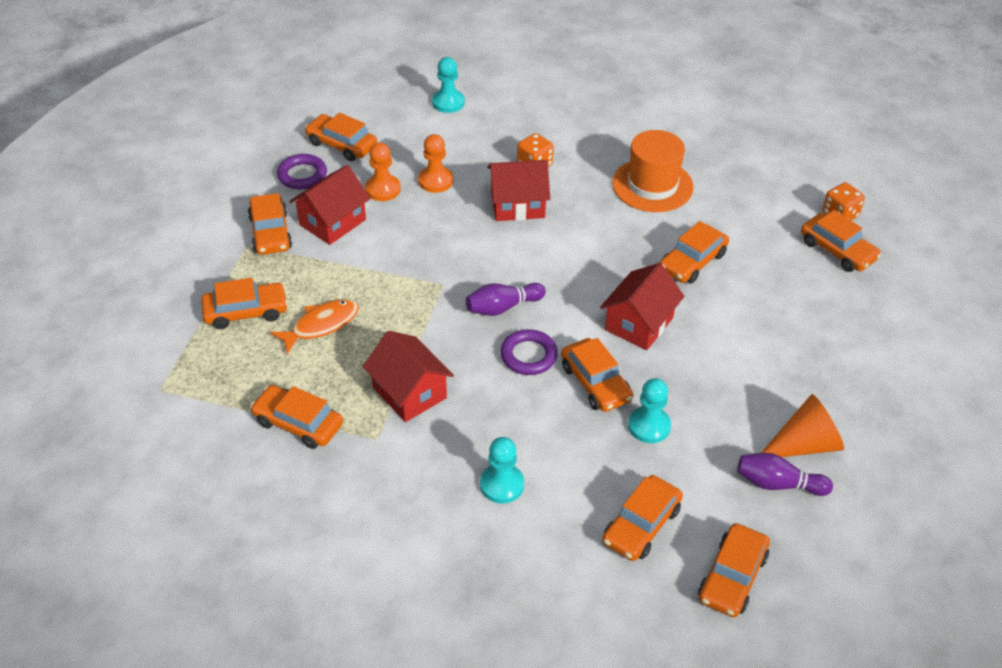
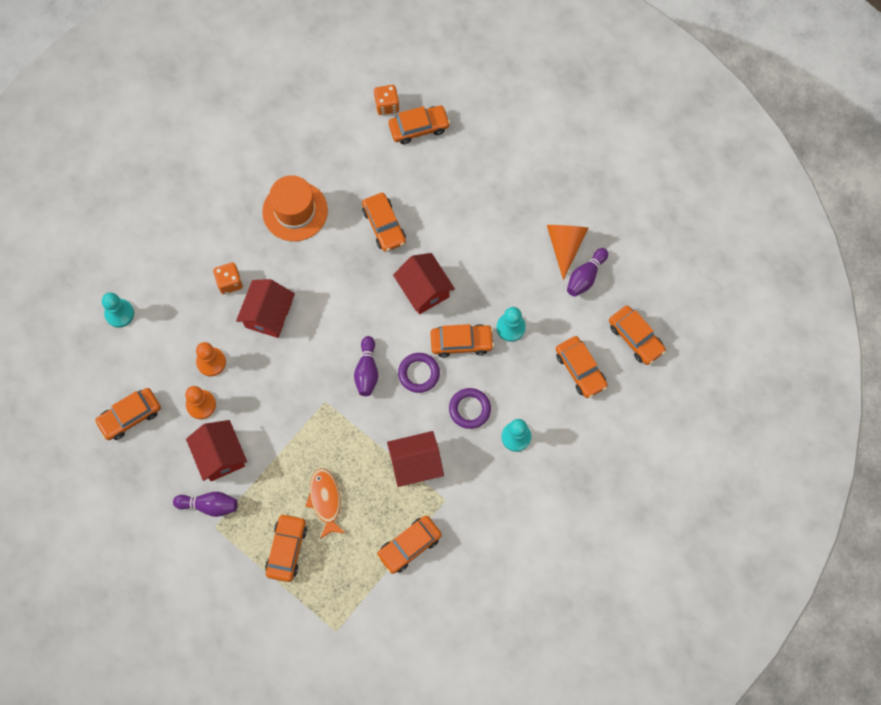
camera: 65 degrees left, 25 degrees up
(270, 233) = (209, 505): orange car -> purple bowling pin
(302, 175) = (153, 459): purple ring -> purple ring (469, 409)

